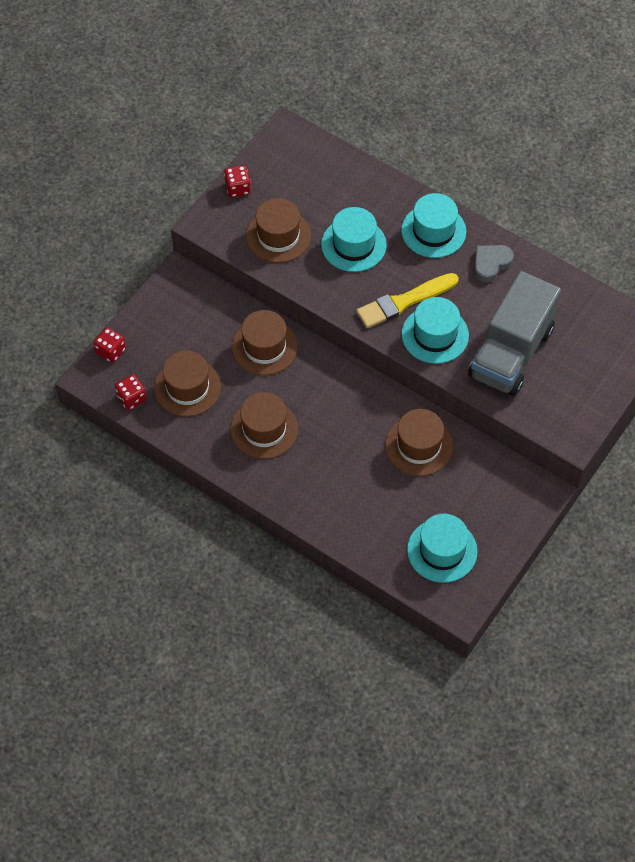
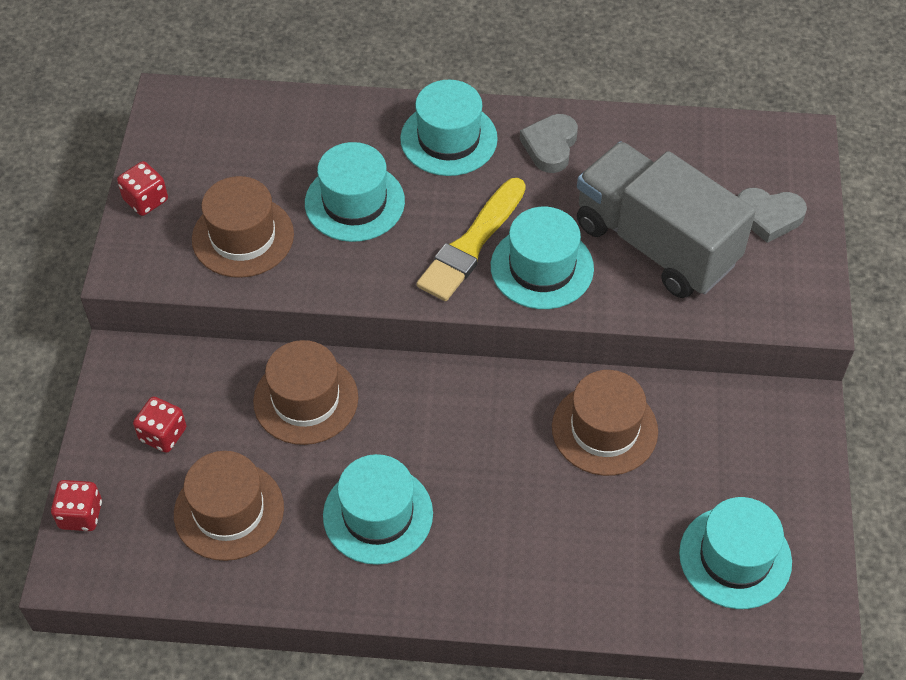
camera: 30 degrees left, 5 degrees down
(132, 398) = (153, 568): red dice -> red dice (163, 434)
(264, 429) = (378, 514): brown hat -> turquoise hat
(511, 352) = (655, 243): grey truck -> grey truck turned 135 degrees clockwise
(591, 369) = (768, 217): none -> grey heart

